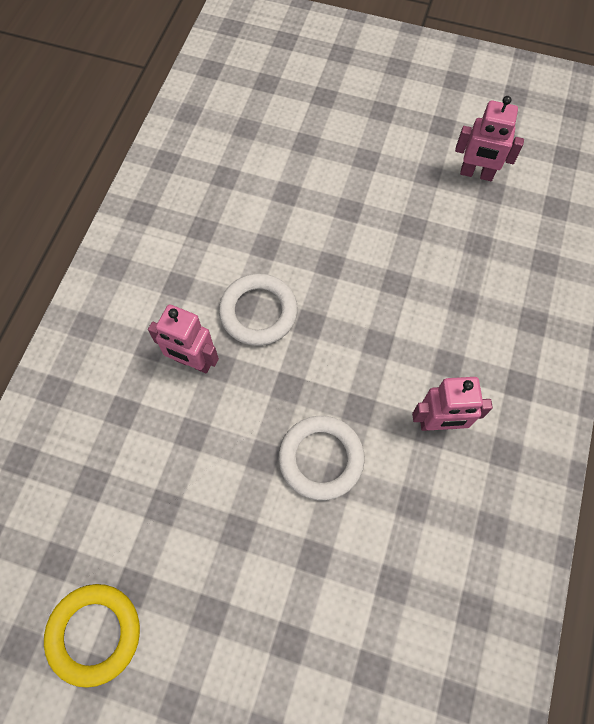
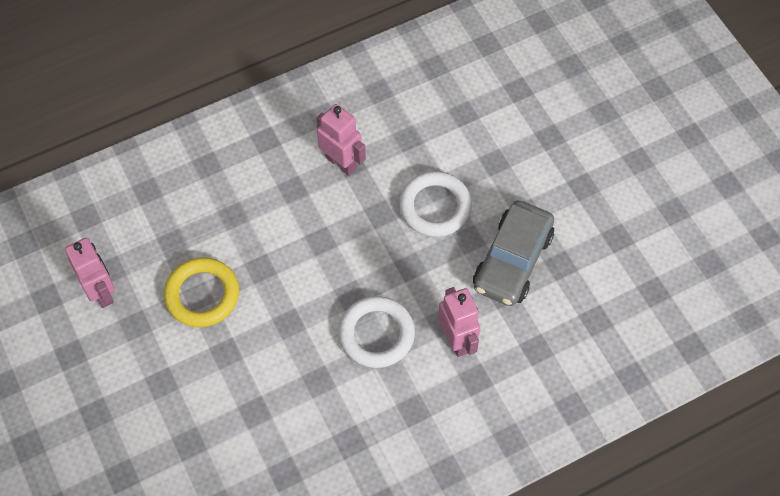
camera: 135 degrees left, 5 degrees down
(95, 633) = (659, 232): yellow ring -> yellow ring (202, 295)
(208, 471) = (512, 261): none -> grey car

